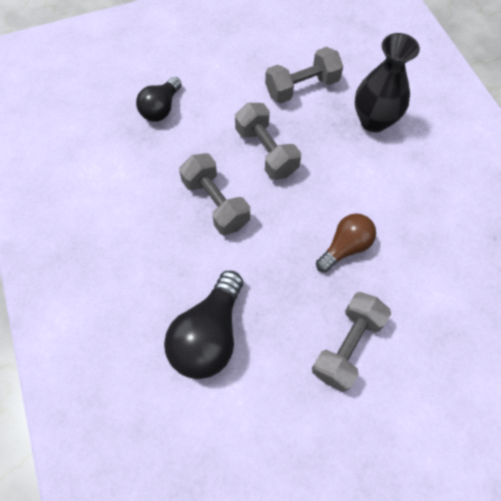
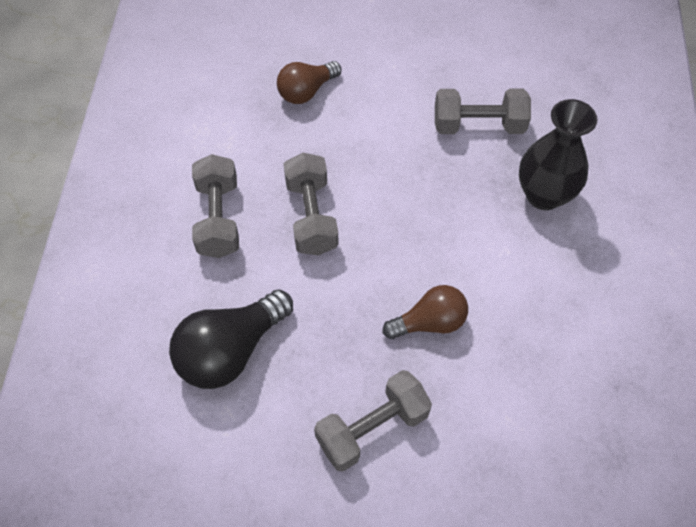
camera: 25 degrees right, 5 degrees down
(161, 108) = (306, 91): black light bulb -> brown light bulb
(266, 151) = (397, 182): grey dumbbell -> grey dumbbell (218, 218)

